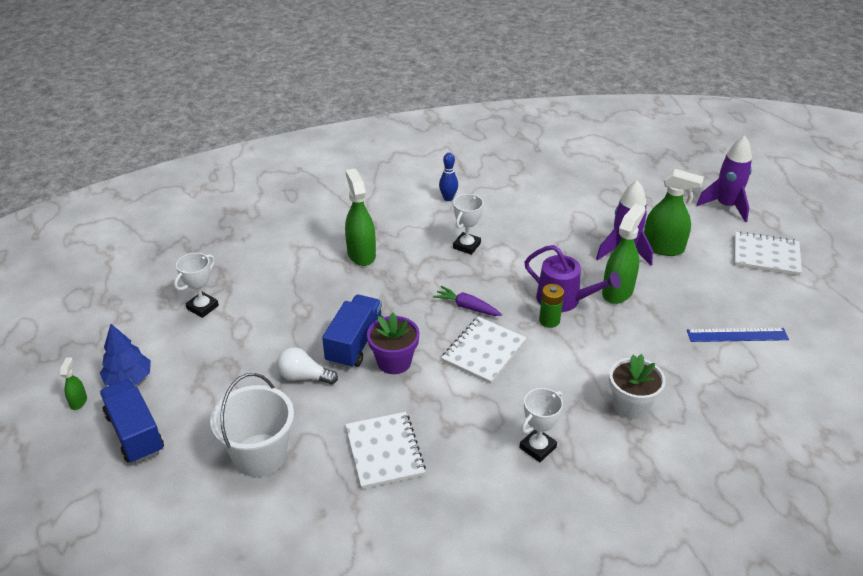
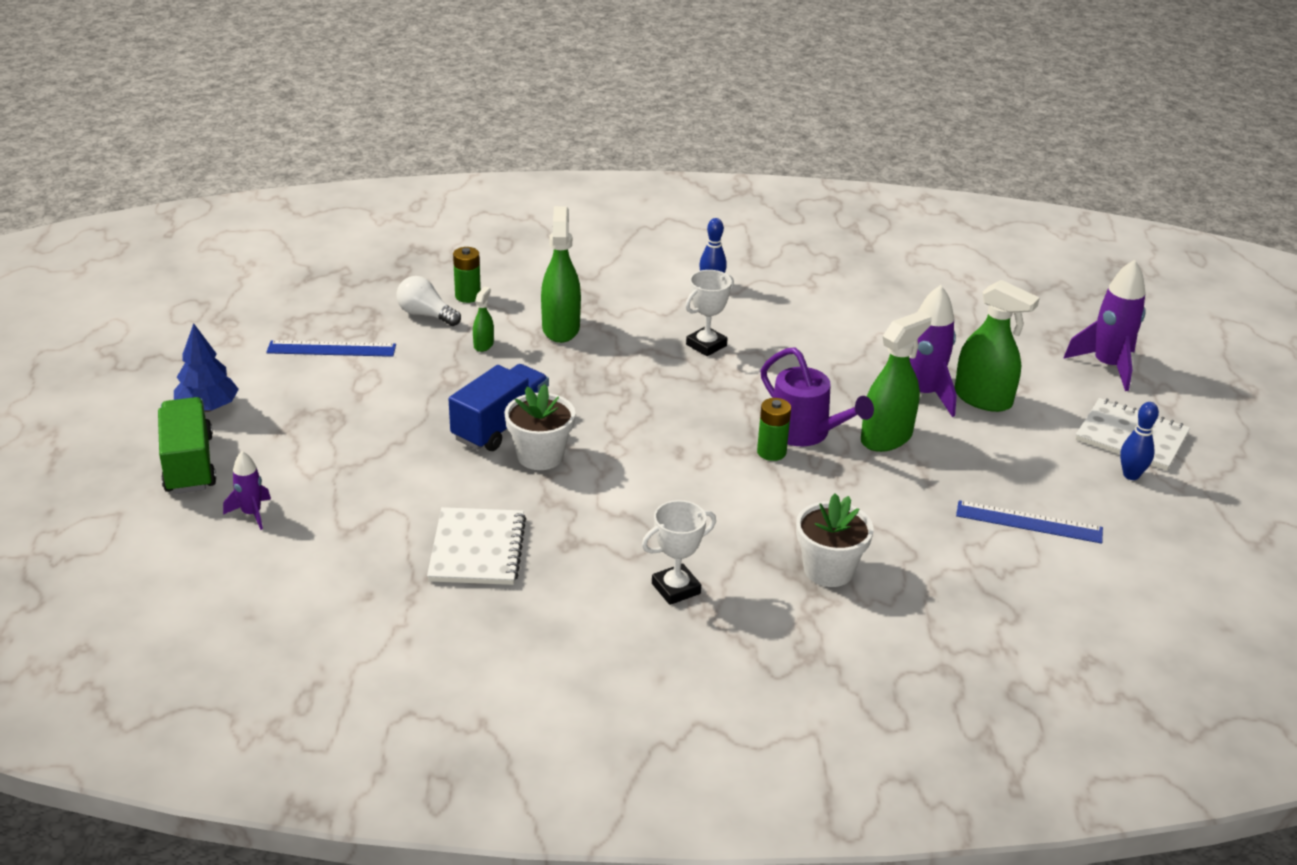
camera: 15 degrees right, 5 degrees down
(78, 401) = (139, 418): green spray bottle -> green spray bottle (483, 345)
(135, 433) = (189, 464): blue truck -> green truck
(202, 307) = (331, 349): white trophy -> blue ruler
(202, 464) = (251, 514): none -> purple rocket
(260, 455) = (324, 519): white bucket -> none
(283, 242) = (468, 296): none -> green battery
(304, 377) = (418, 449): white light bulb -> white light bulb (426, 315)
(394, 362) = (540, 456): purple flower pot -> white flower pot
(467, 307) = (668, 415): purple carrot -> none
(483, 351) = (663, 469): white notebook -> none
(780, 284) = (1131, 475): none -> blue bowling pin

